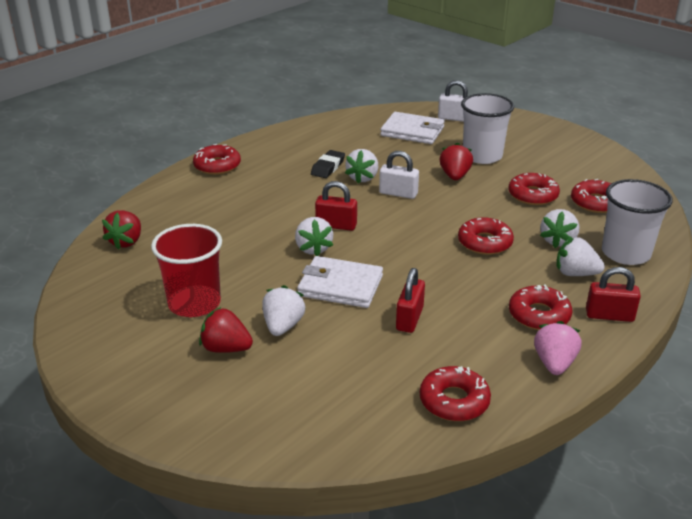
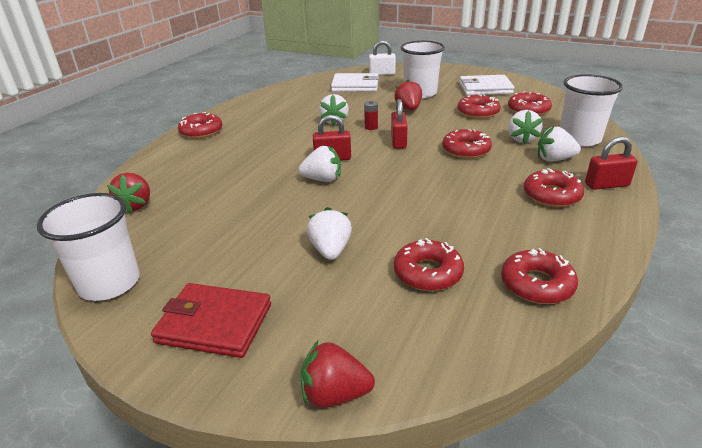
camera: 15 degrees left, 0 degrees up
(82, 315) = (109, 283): none -> white cup
(154, 370) = (214, 323): none -> red wallet
(194, 303) = (230, 247): red cup -> none
(226, 348) = (283, 283): red strawberry -> red strawberry (335, 394)
(313, 248) = (322, 179): white strawberry -> white strawberry turned 60 degrees counterclockwise
(328, 167) = (300, 118): black eraser -> none
(340, 286) = (365, 205): white wallet -> white wallet (485, 88)
(359, 367) = (428, 273): none -> red donut
(398, 193) = (371, 127): white padlock -> red battery
(409, 319) = (445, 220): red padlock -> red padlock (398, 142)
(554, 363) = (596, 231): pink strawberry -> none

